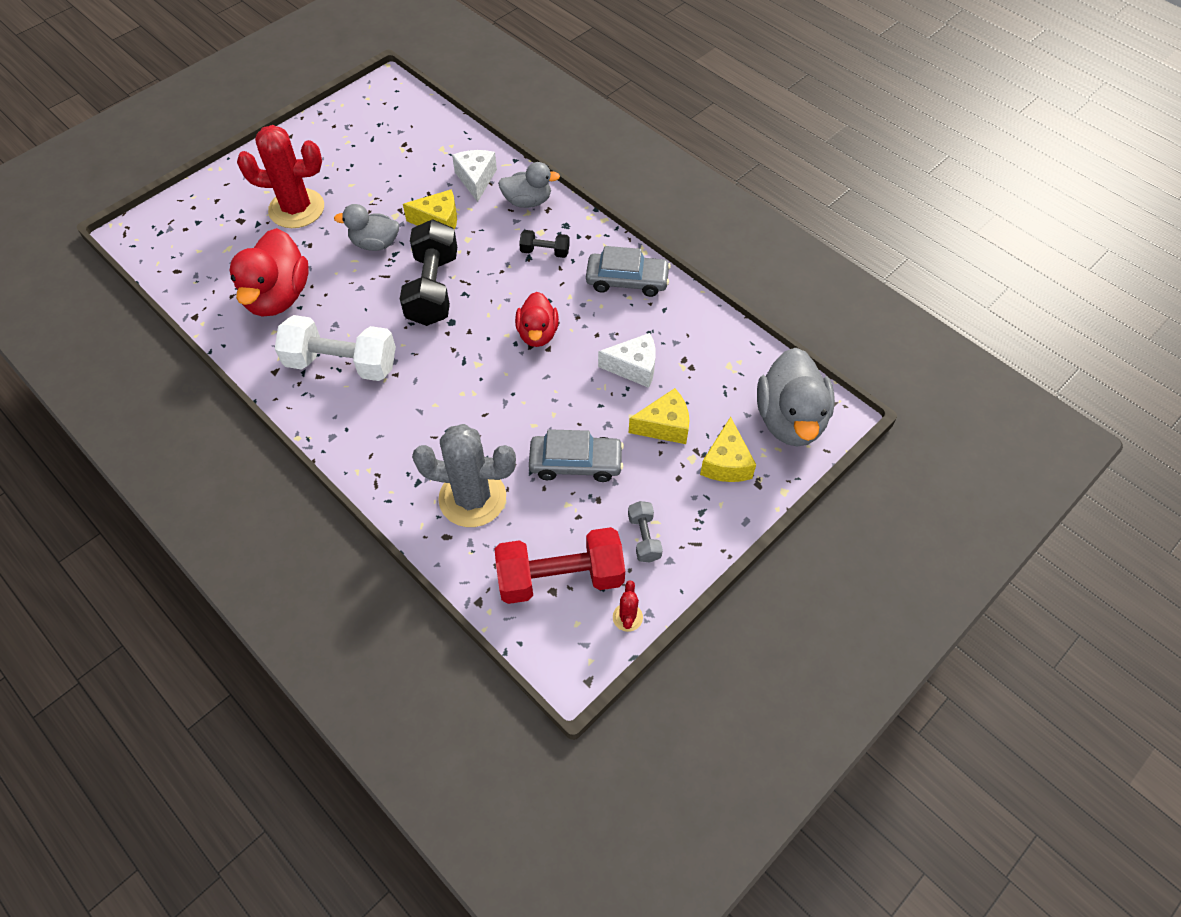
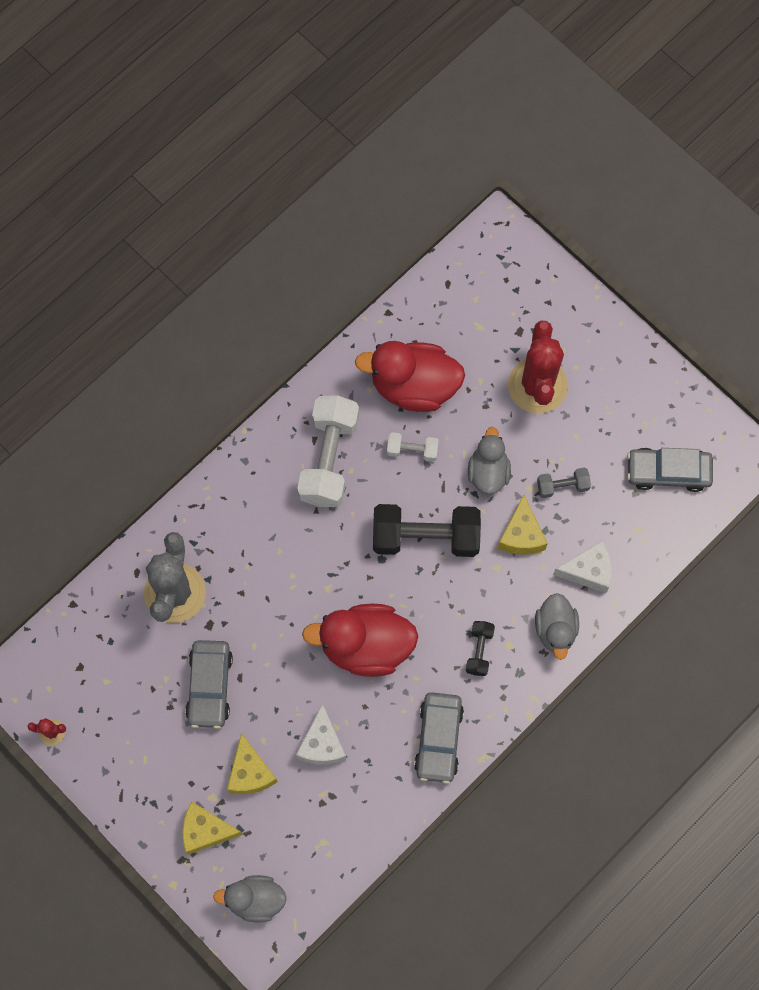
camera: 90 degrees right, 15 degrees up
(344, 298) = (412, 450): none -> white dumbbell
(393, 129) = (668, 472): none -> grey car
(537, 334) = (366, 646): red duck -> red duck, size x1.64
(560, 577) = (92, 673): red dumbbell -> none
(644, 537) = (128, 748): grey dumbbell -> grey dumbbell (562, 486)
(790, 419) = (255, 900): grey duck -> grey duck, size x0.61

